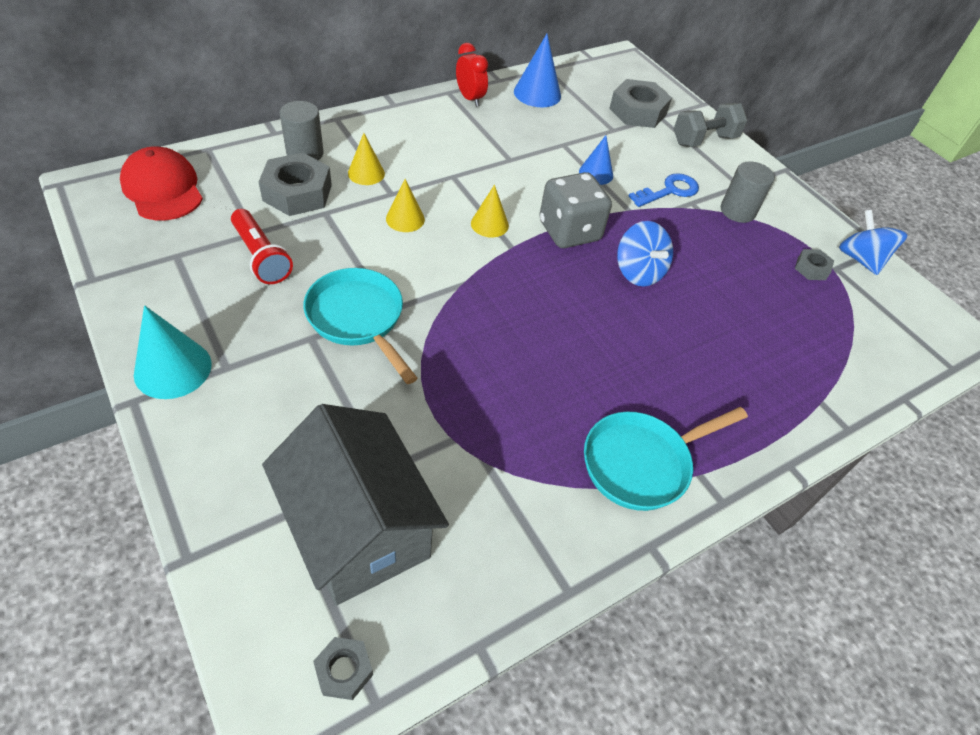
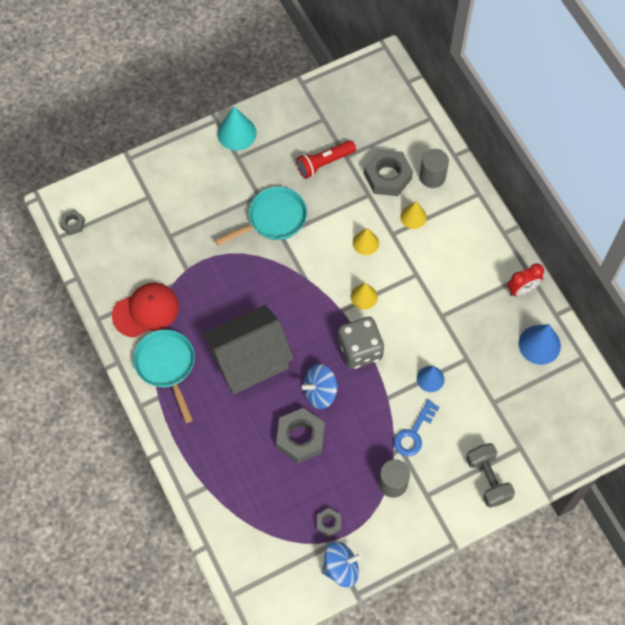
camera: 100 degrees right, 15 degrees up
(163, 189) = (384, 101): red cap -> red cap (146, 310)
(359, 529) = (137, 226): grey house -> grey house (249, 360)
(637, 111) = (525, 428): grey nut -> grey nut (300, 437)
(669, 191) = (413, 433): blue key -> blue key turned 60 degrees clockwise

